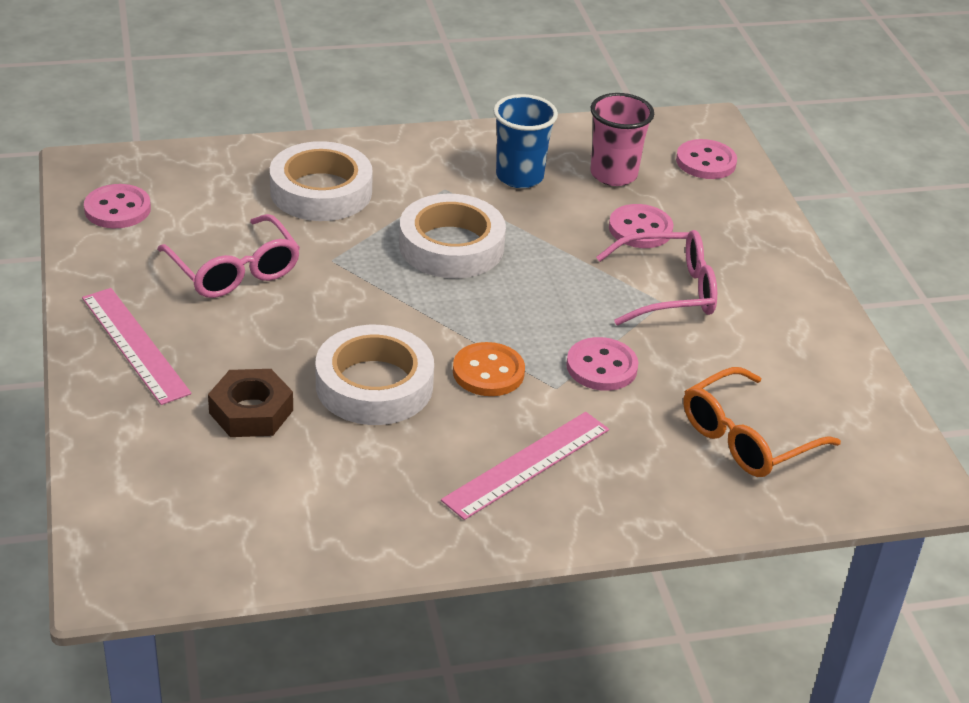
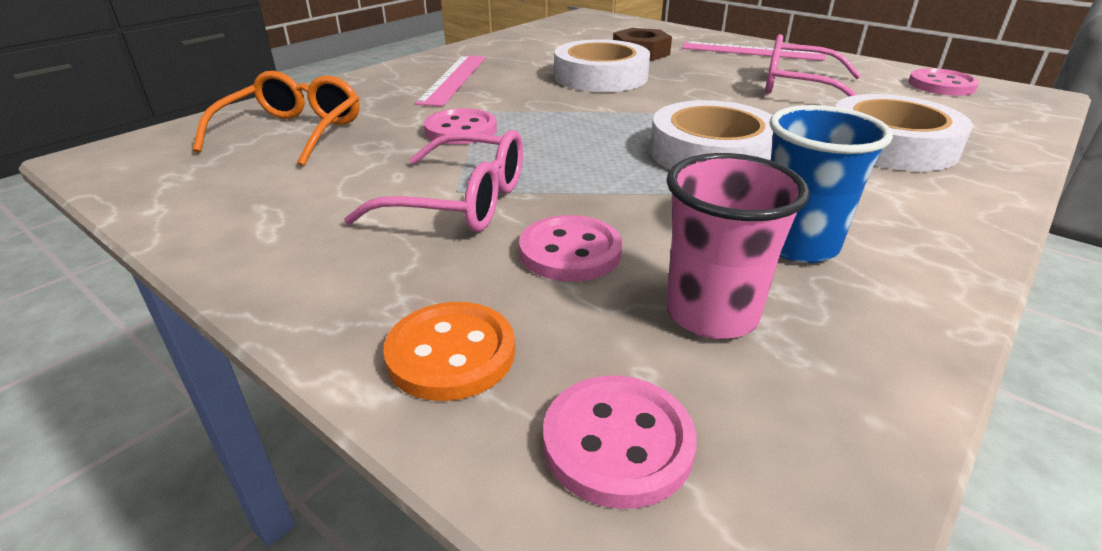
camera: 145 degrees right, 5 degrees down
(488, 372) = (541, 101): orange button -> orange button (451, 354)
(668, 290) = (460, 202): pink glasses -> pink glasses turned 120 degrees counterclockwise

